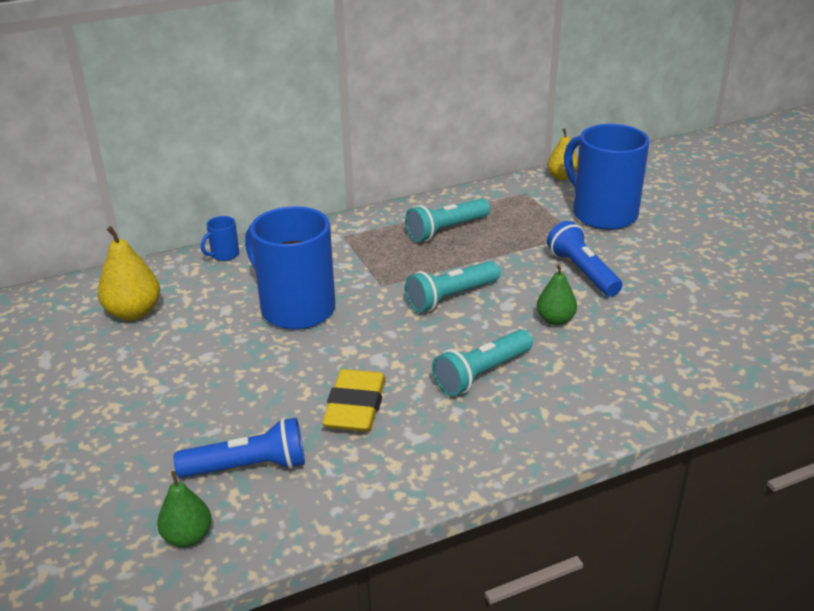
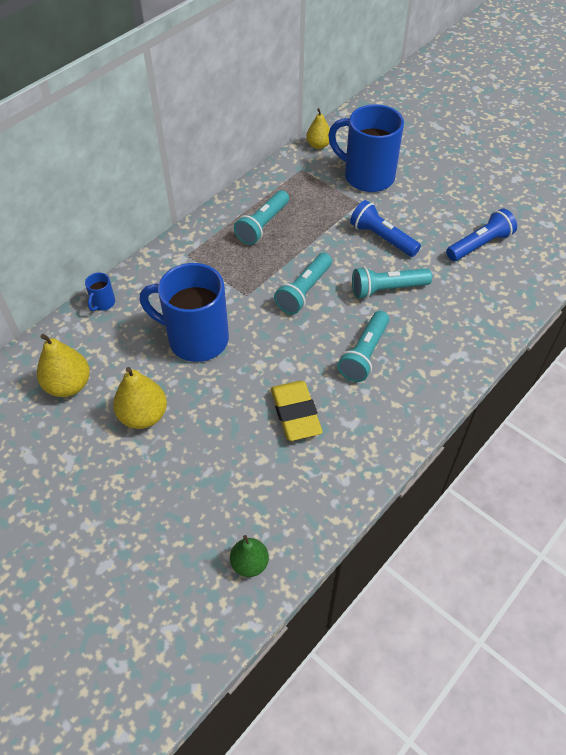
camera: 25 degrees left, 20 degrees up
(186, 360) = (143, 416): none -> yellow pear
(248, 467) = (254, 492): blue flashlight -> blue flashlight (480, 245)
(555, 320) = (387, 289): green pear -> turquoise flashlight

